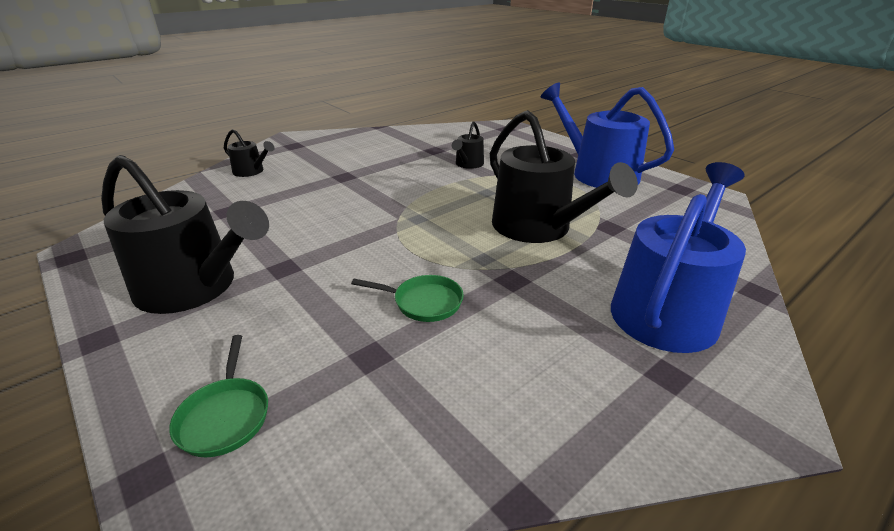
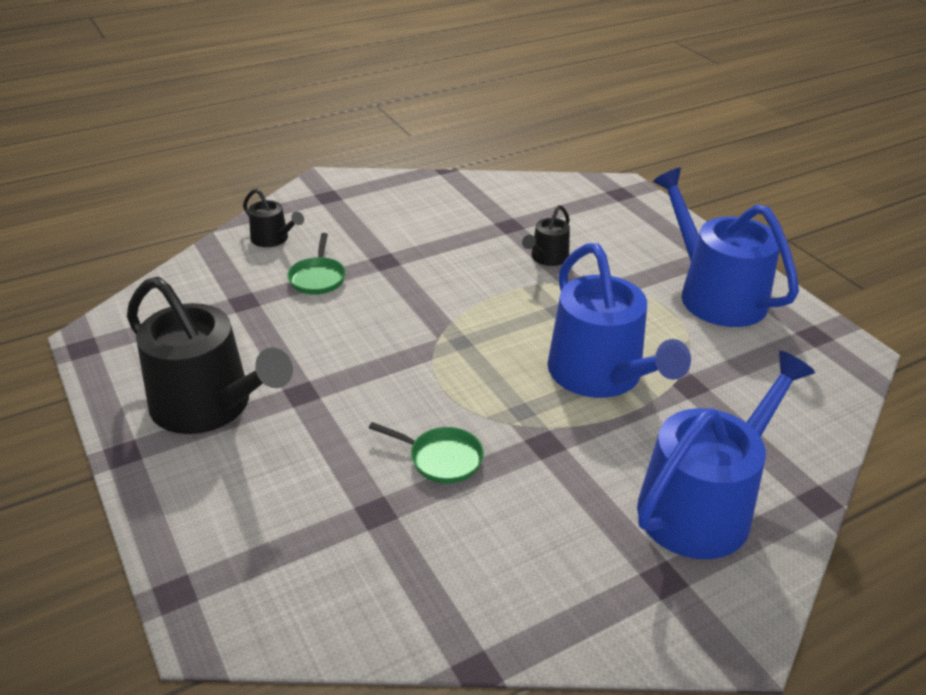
camera: 10 degrees right, 5 degrees up
(225, 416) = (238, 550): green pan -> green pan (318, 278)
(538, 228) = (601, 375): black watering can -> blue watering can

